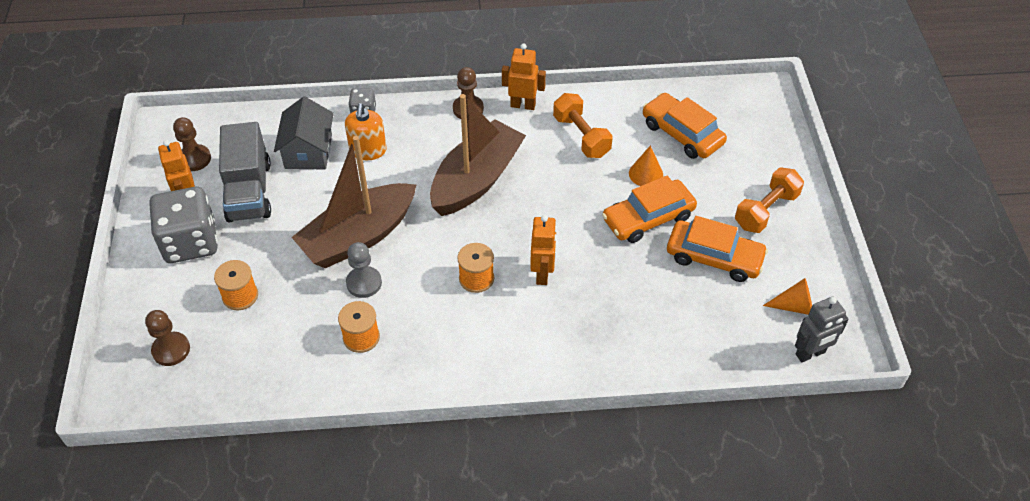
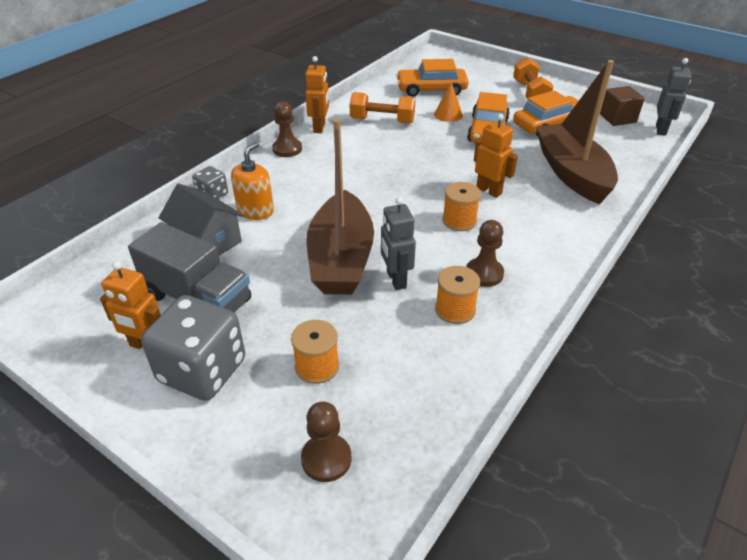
camera: 50 degrees left, 10 degrees down
(194, 159) = (102, 315): brown pawn -> brown pawn (484, 273)
(364, 283) = (396, 280): grey pawn -> grey robot
(368, 150) = (255, 211): orange soap dispenser -> orange soap dispenser turned 105 degrees counterclockwise
(476, 180) = (361, 176): brown boat -> brown boat (572, 173)
(523, 105) = (319, 128): orange robot -> orange robot turned 135 degrees clockwise
(794, 306) = (617, 118): orange cone -> brown cube

